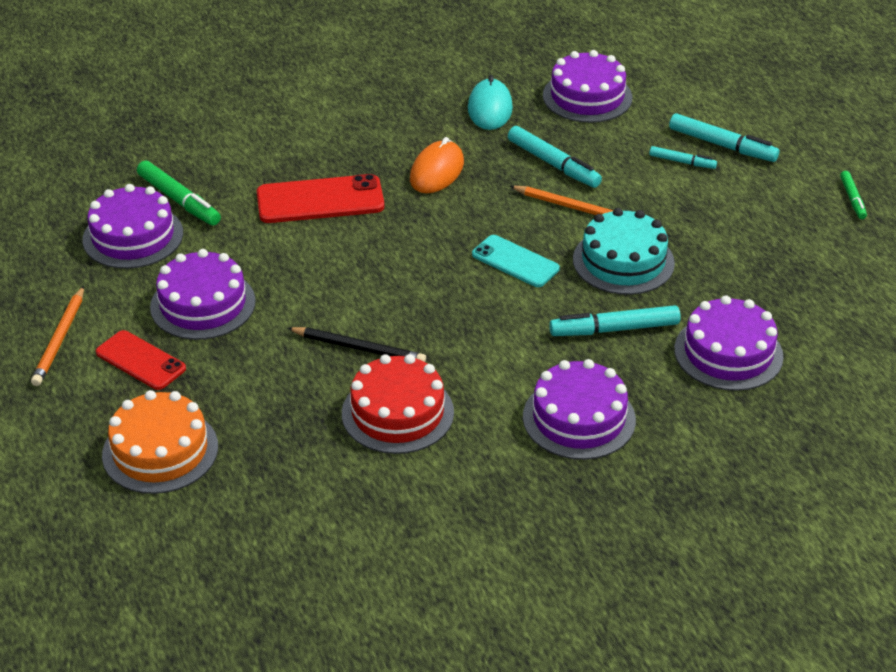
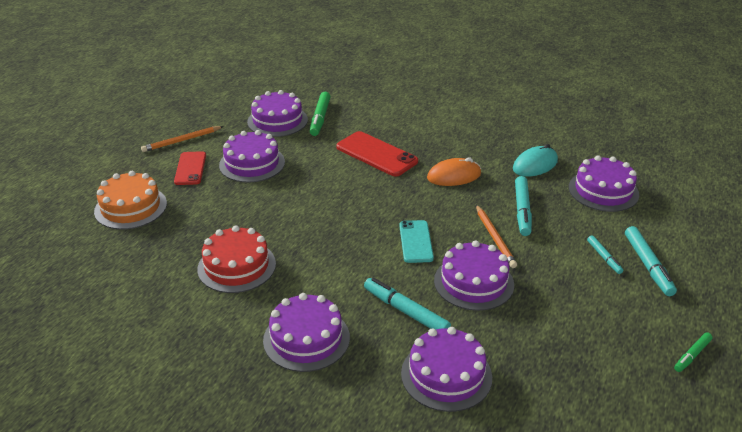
camera: 50 degrees right, 5 degrees down
(358, 348) = (274, 226): black pencil -> none
(623, 261) = (473, 282): turquoise cake -> purple cake

